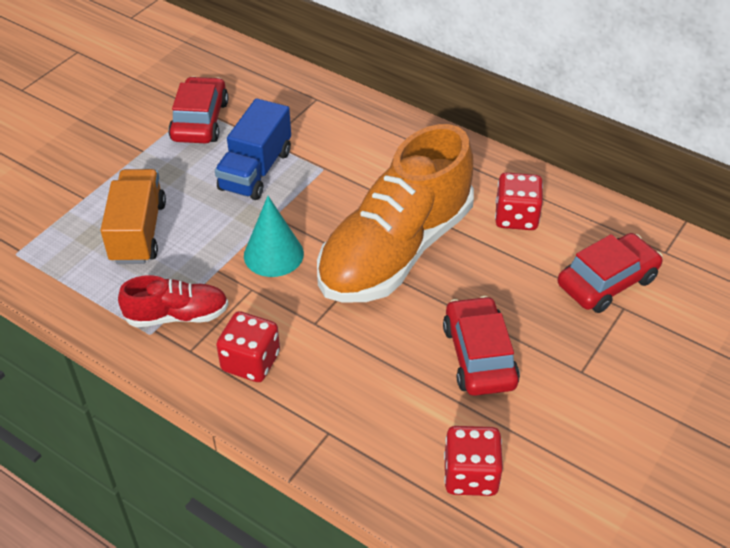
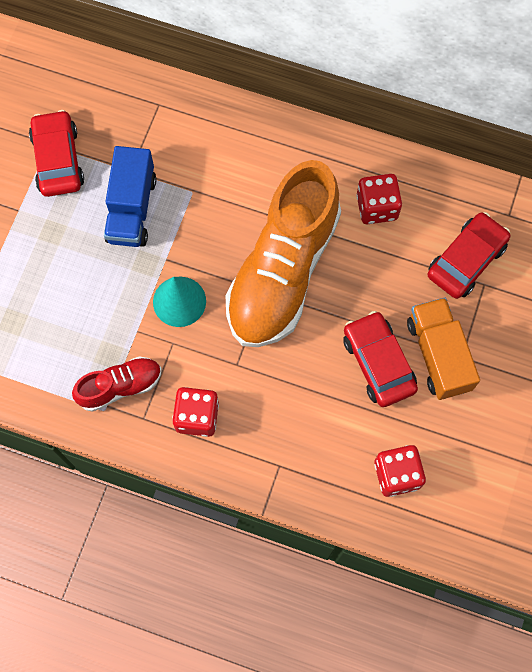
camera: 15 degrees left, 25 degrees up
(138, 232) = (52, 307): orange truck -> orange truck (438, 355)

